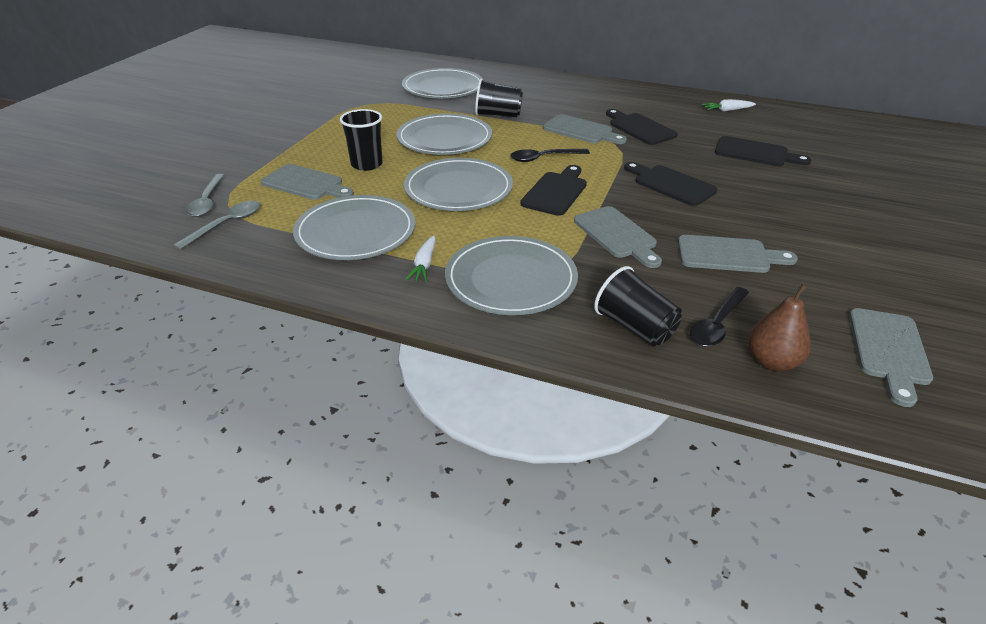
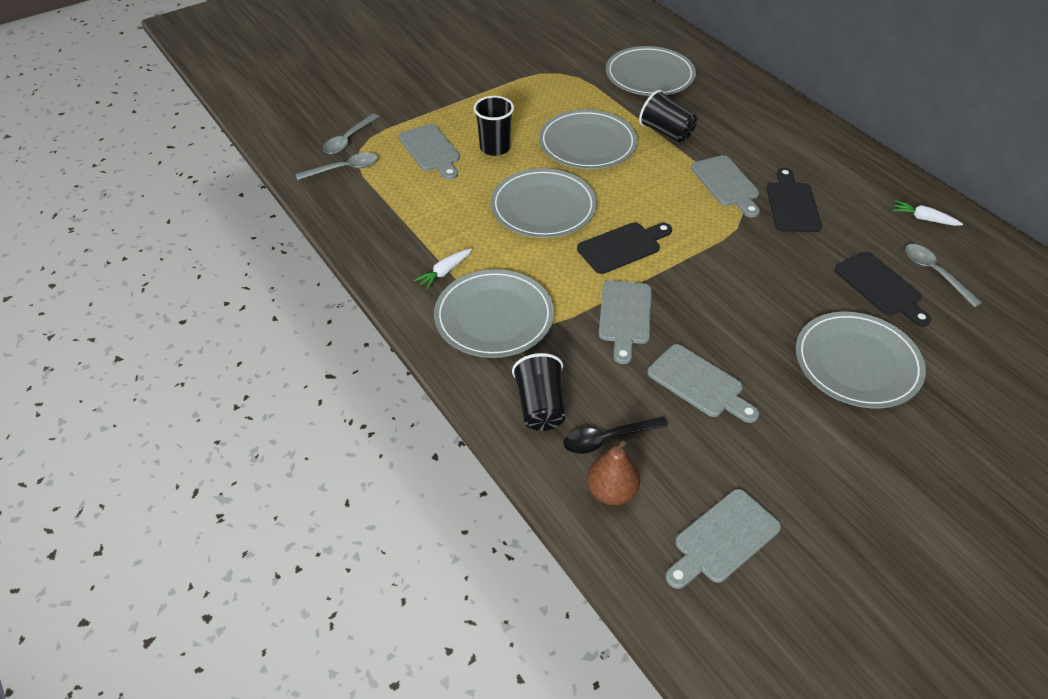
camera: 35 degrees right, 10 degrees up
(355, 232) = (425, 217): grey plate -> grey plate (857, 363)
(544, 158) = (653, 203): black spoon -> none
(671, 184) = (740, 285): black cutting board -> none
(773, 135) = (935, 273): none -> grey spoon

